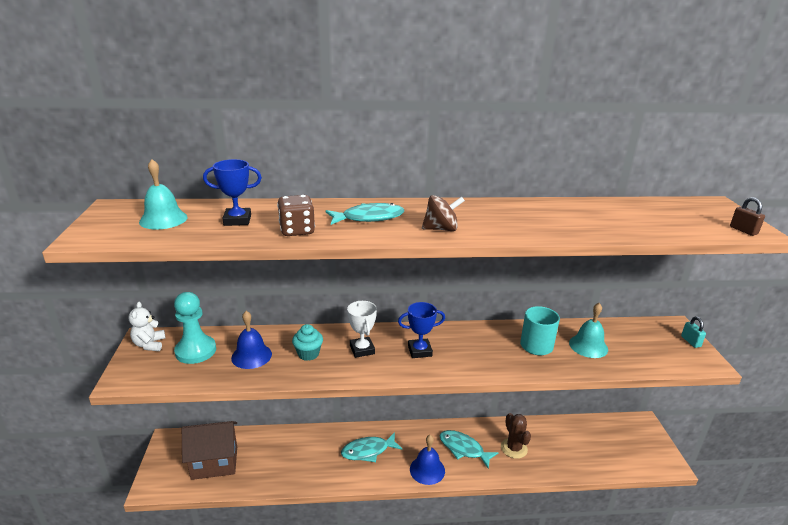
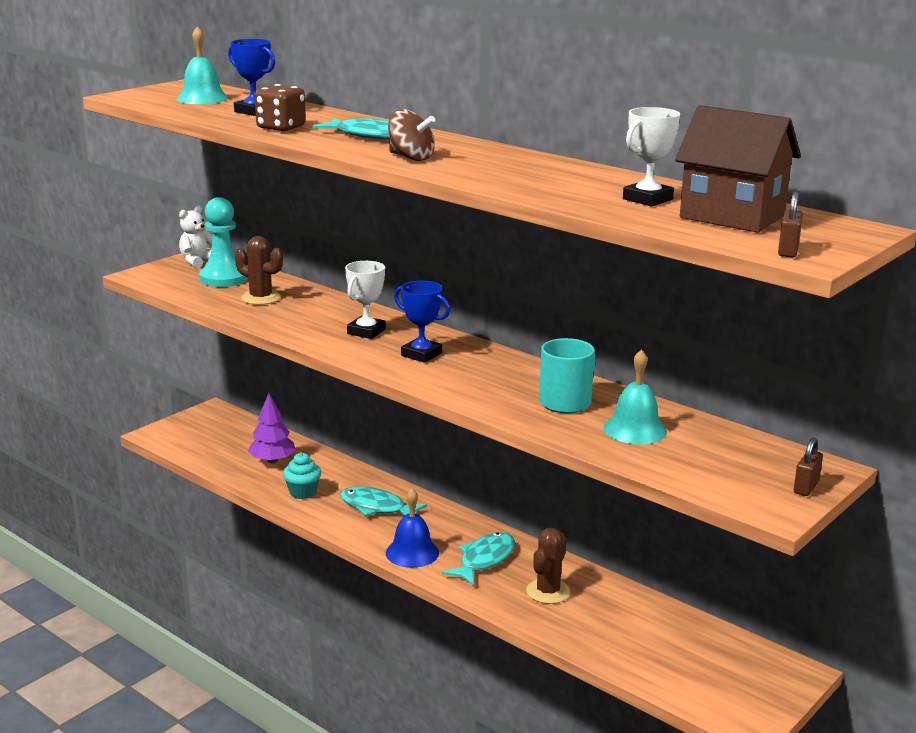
camera: 45 degrees right, 5 degrees down
(214, 463) = (225, 444): brown house -> brown house (732, 217)
(251, 356) = (261, 298): blue bell -> brown cactus
(263, 456) = (272, 460): none -> purple tree
(308, 354) = (311, 315): turquoise cupcake -> turquoise cupcake (303, 492)
(463, 449) = (484, 560): turquoise fish -> turquoise fish turned 45 degrees clockwise
(614, 217) = (647, 199): none -> white trophy
(690, 341) = (806, 487): turquoise padlock -> brown padlock

